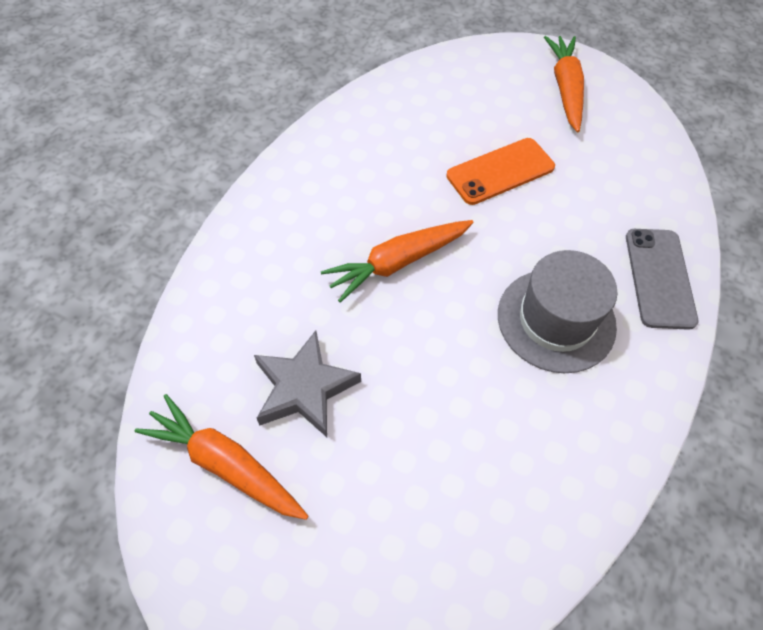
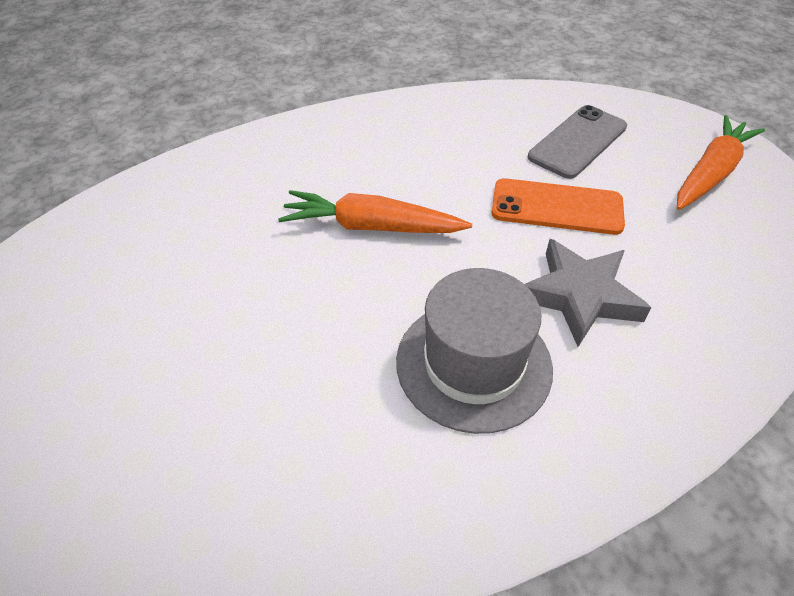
camera: 40 degrees right, 10 degrees down
(226, 464) = (65, 287): orange carrot -> none
(304, 388) = (184, 272): grey star -> grey star (580, 296)
(659, 278) = (645, 400): grey phone -> grey phone (578, 142)

